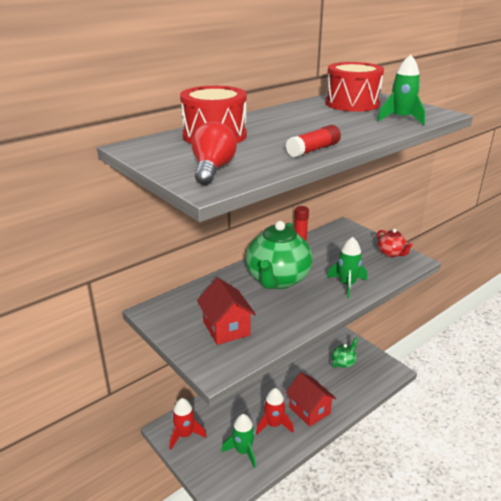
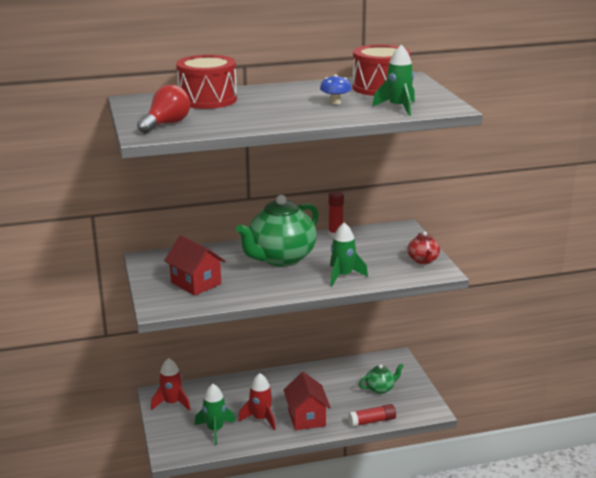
camera: 25 degrees right, 5 degrees down
(226, 328) = (196, 283): red house -> red house turned 45 degrees counterclockwise
(313, 150) = (268, 122): red glue stick -> red glue stick (372, 421)
(339, 122) = (335, 102): none -> blue mushroom

